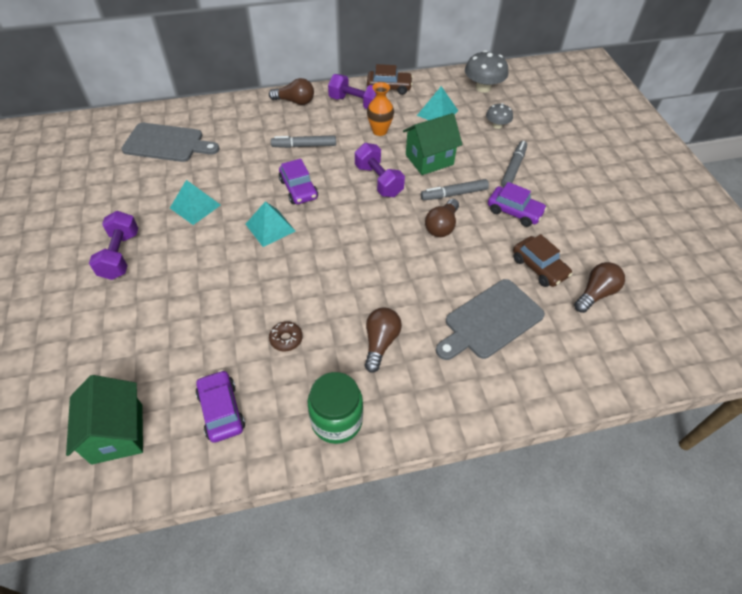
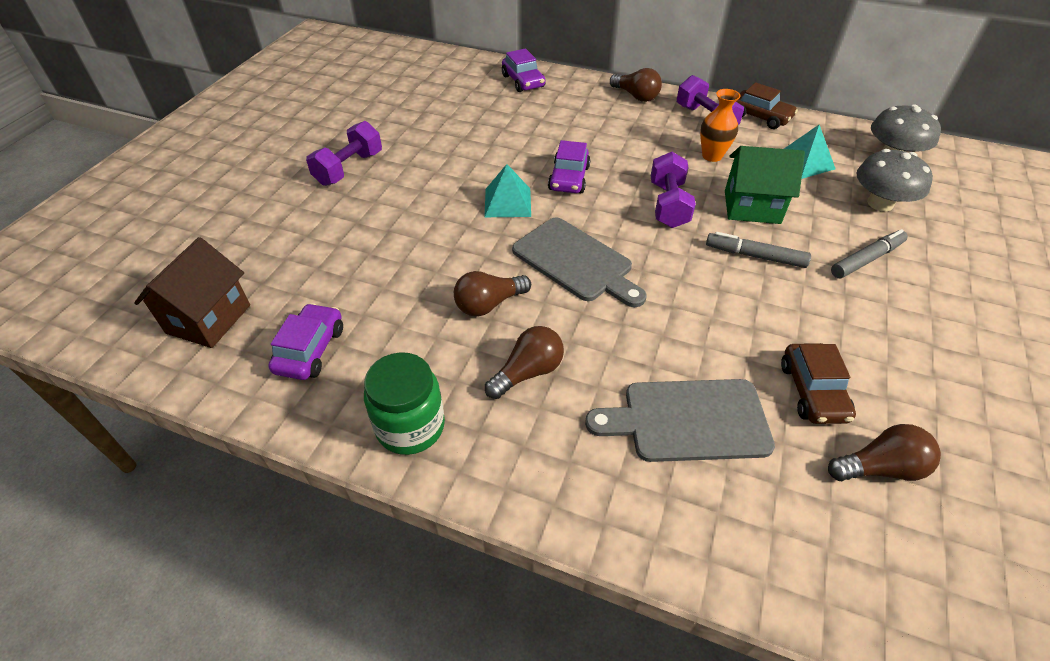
camera: 35 degrees right, 5 degrees down
(117, 433) = (208, 319): green house -> brown house
(167, 143) = (474, 91): grey cutting board -> grey cutting board (576, 262)
(195, 206) = (451, 154): turquoise pyramid -> none
(286, 339) = (430, 315): brown donut -> none
(304, 146) = (610, 140): grey marker -> none
(442, 226) = (709, 284): brown light bulb -> brown light bulb (489, 304)
(497, 125) = (880, 203): grey mushroom -> grey mushroom, size x1.70
(514, 212) = (827, 310): purple car -> purple car (523, 81)

